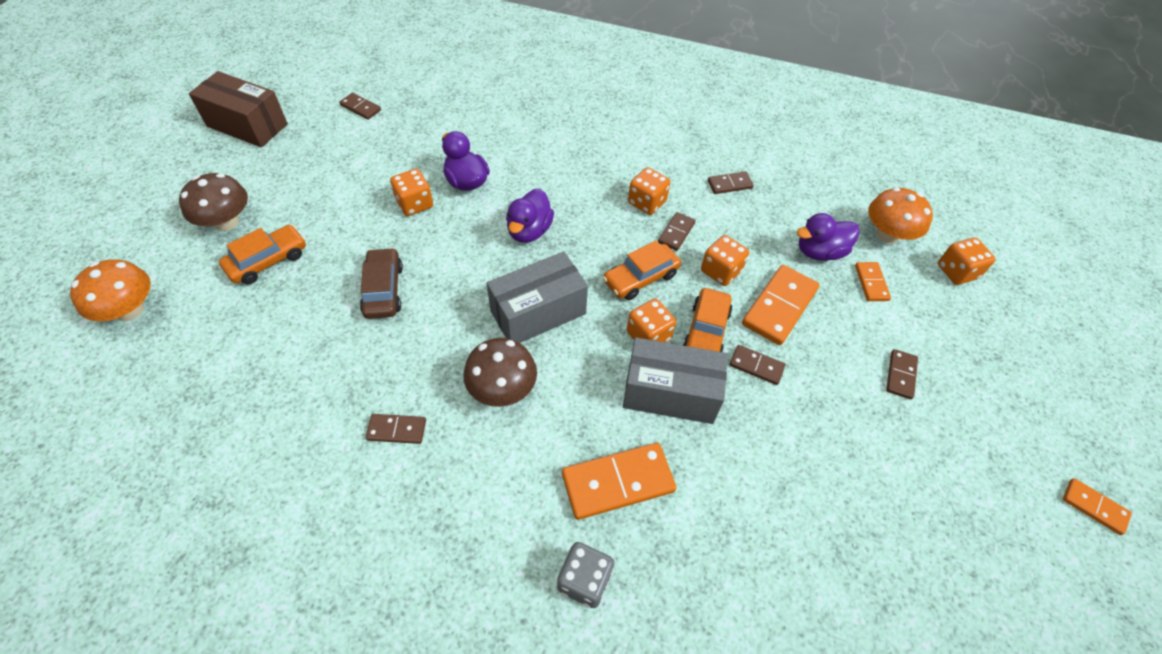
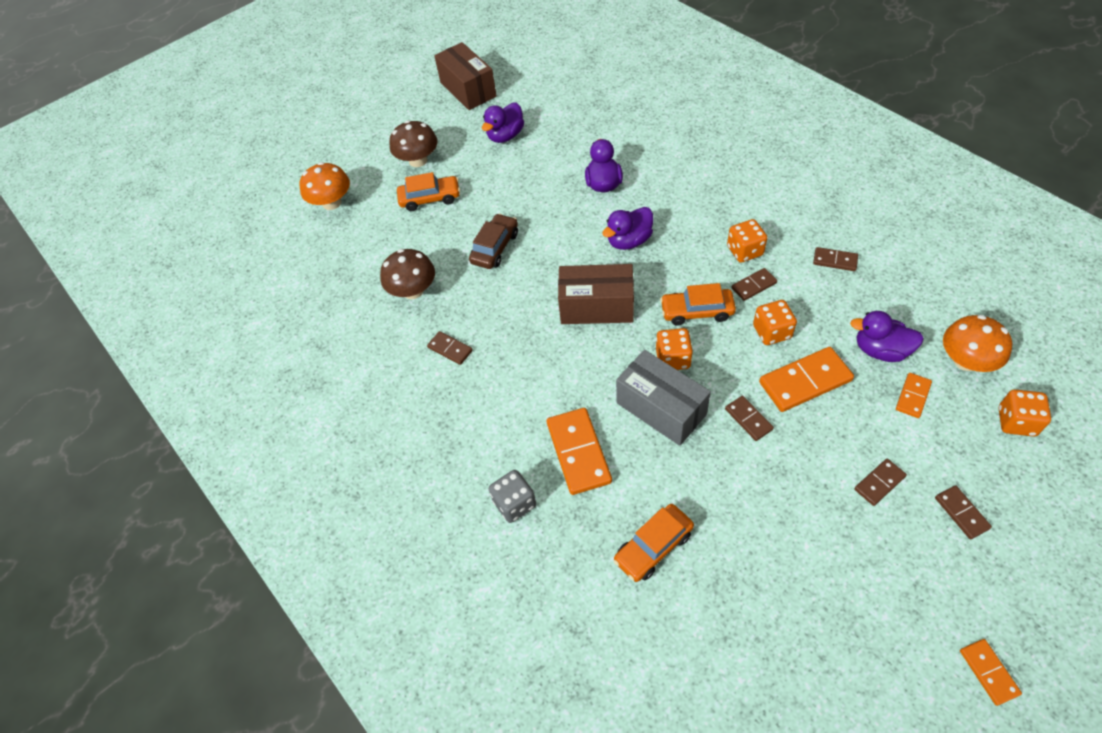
camera: 40 degrees right, 0 degrees up
(323, 163) = (505, 136): none -> purple duck
(360, 108) = (556, 98): brown domino -> brown domino (961, 513)
(414, 204) = (553, 189): orange dice -> none
(502, 389) = (536, 351): brown mushroom -> brown mushroom (413, 290)
(538, 312) = (596, 307): grey box -> brown box
(618, 482) = (579, 452): orange domino -> orange domino turned 60 degrees clockwise
(706, 331) = (723, 375): orange car -> orange car (653, 546)

